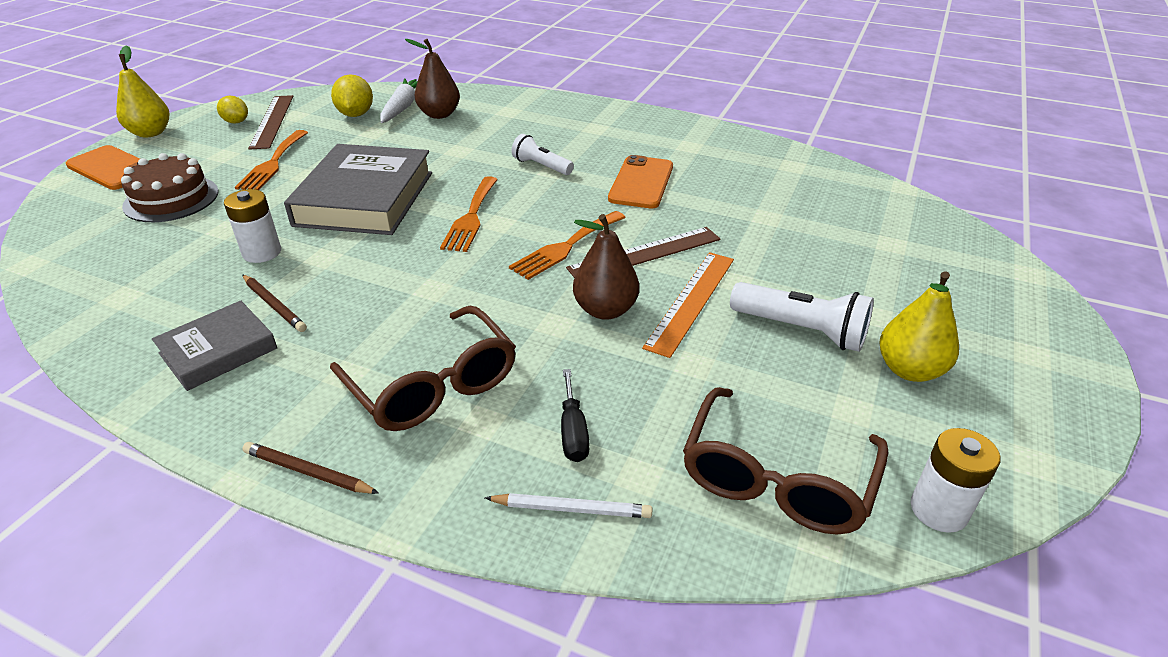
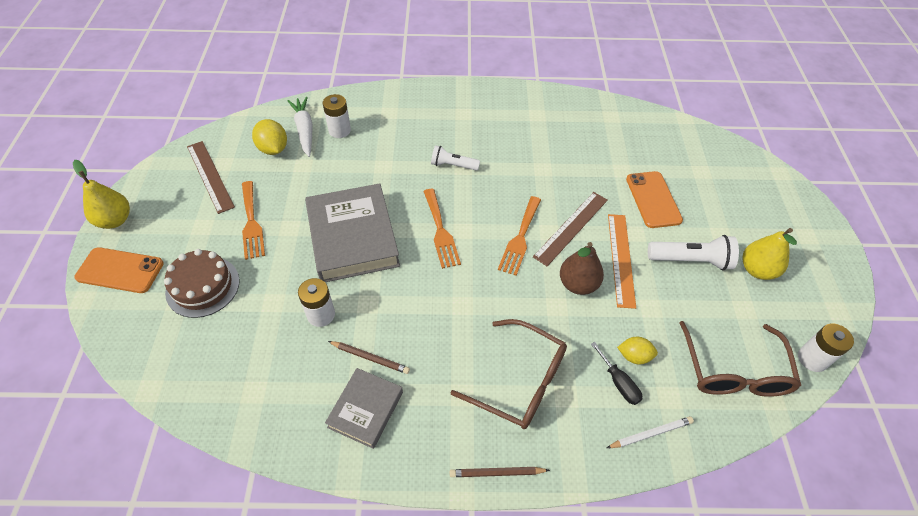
camera: 25 degrees left, 15 degrees up
(236, 122) = (179, 185): yellow lemon -> yellow lemon (634, 356)
(439, 114) = (339, 130): brown pear -> white battery
(641, 183) = (529, 162): orange phone -> orange phone (653, 199)

